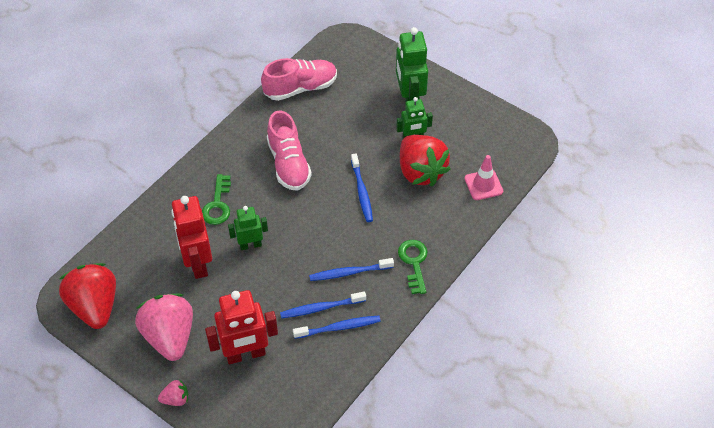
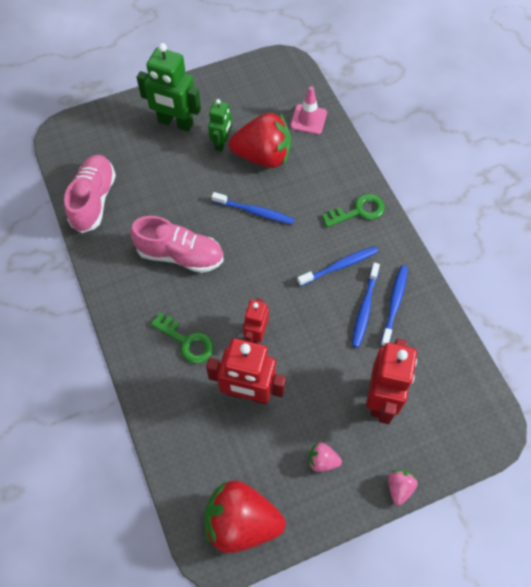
camera: 60 degrees left, 10 degrees up
(170, 337) = (322, 461): pink strawberry -> pink strawberry, size x0.44
(250, 245) = (256, 334): green robot -> red robot
(349, 272) = (339, 266): blue toothbrush -> blue toothbrush turned 135 degrees counterclockwise
(414, 262) = (358, 211): green key -> green key turned 135 degrees clockwise

